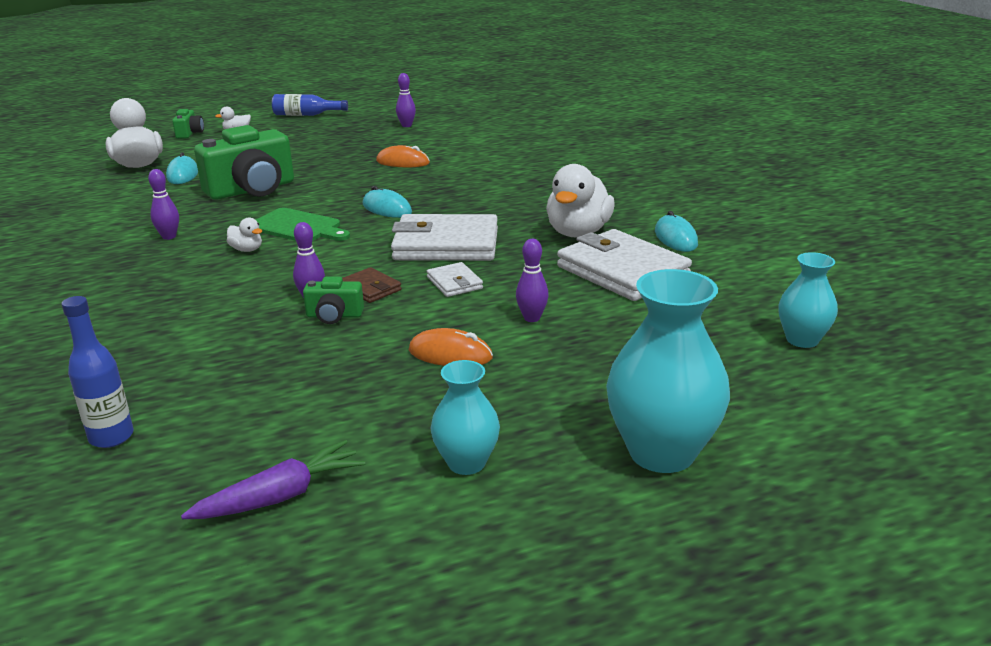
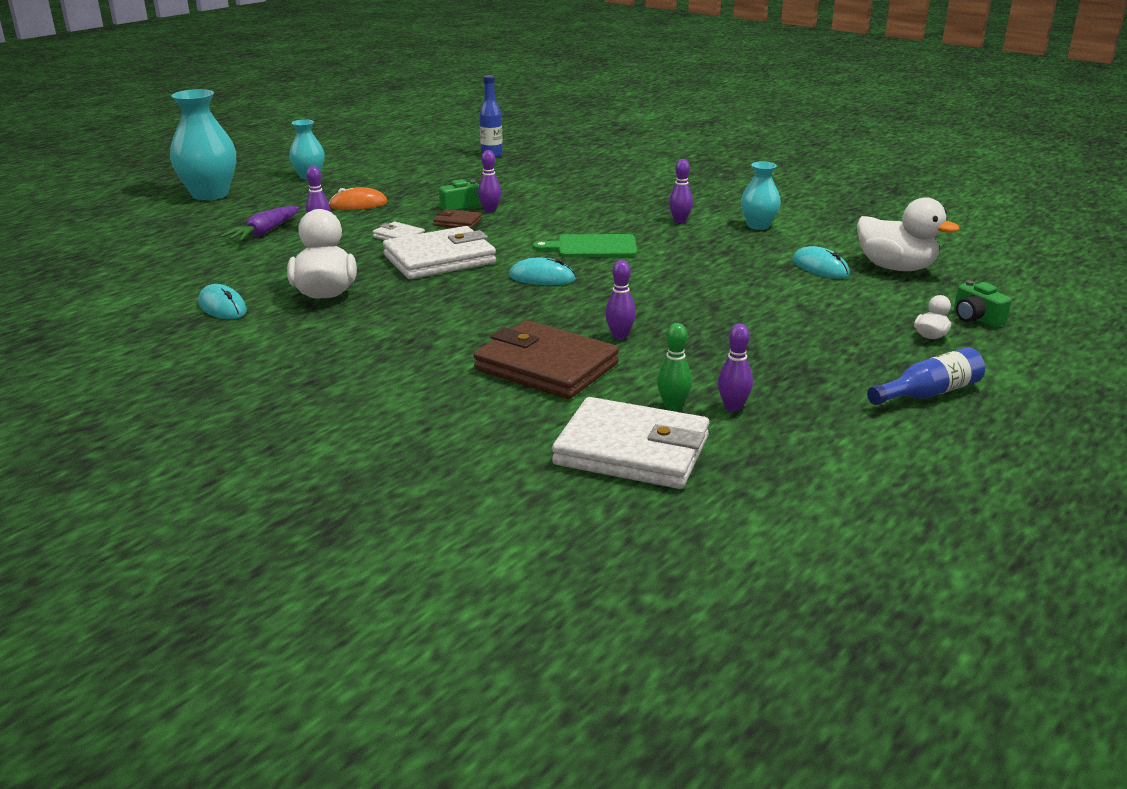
camera: 150 degrees right, 0 degrees up
(247, 250) = (597, 225): white duck -> none
(252, 190) = (711, 268): green camera -> none
(281, 496) = (384, 157): purple carrot -> purple carrot (264, 232)
(403, 162) = (620, 336): orange mouse -> purple bowling pin
(434, 130) = (673, 406): none -> green bowling pin
(472, 156) = (546, 367): none -> brown wallet
(622, 271) = (265, 269): white wallet -> white wallet (632, 451)
(802, 340) = (114, 252): turquoise vase -> turquoise vase (758, 226)

